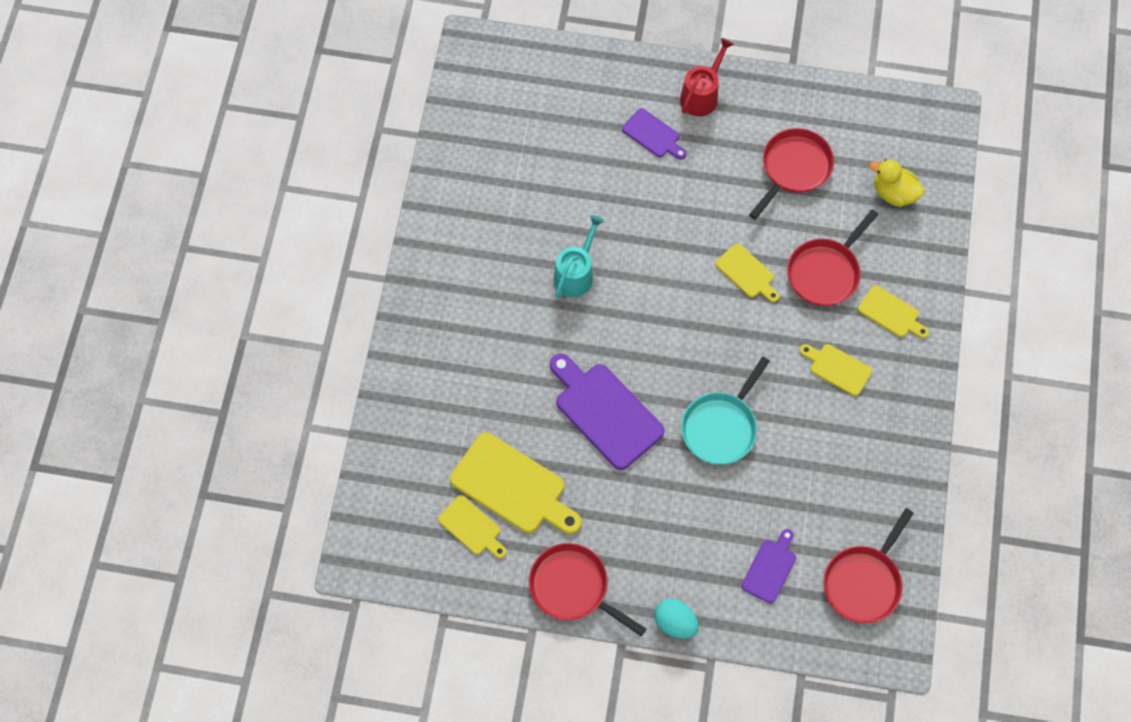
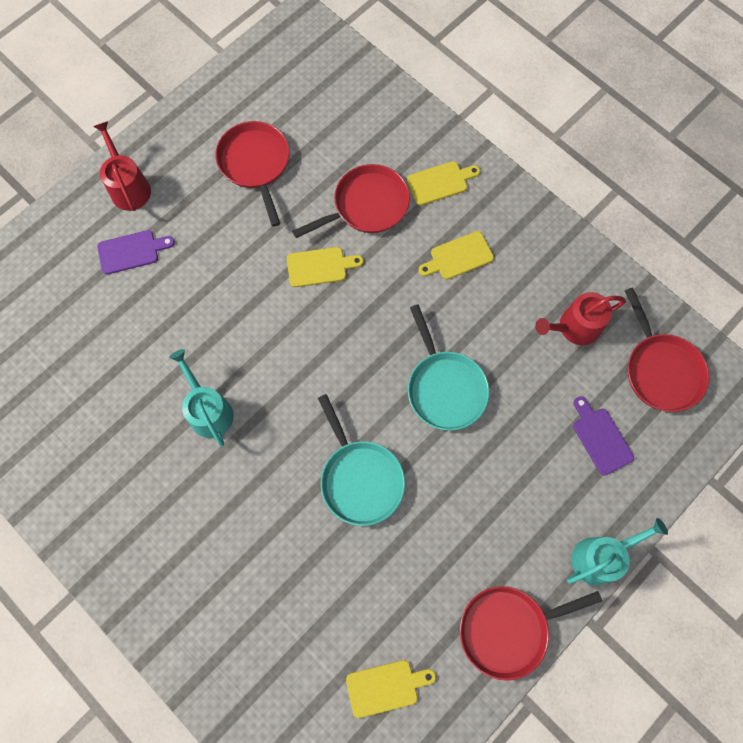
camera: 55 degrees left, 5 degrees up
(512, 486) = (372, 617): yellow cutting board -> none
(605, 412) = (360, 478): purple cutting board -> turquoise pan
(675, 623) = (600, 557): turquoise egg -> turquoise watering can
(825, 272) = (366, 205): red pan -> red pan turned 105 degrees counterclockwise
(848, 494) = (575, 327): none -> red watering can
(893, 193) = (337, 107): yellow duck -> none

